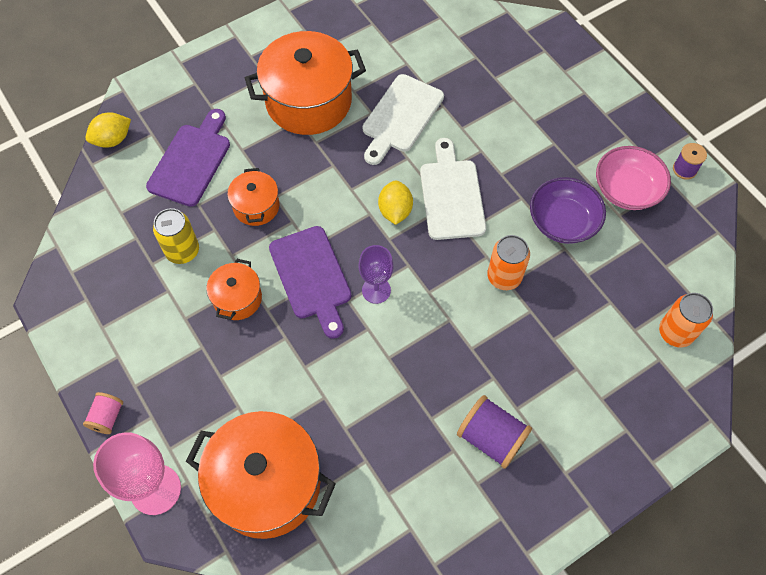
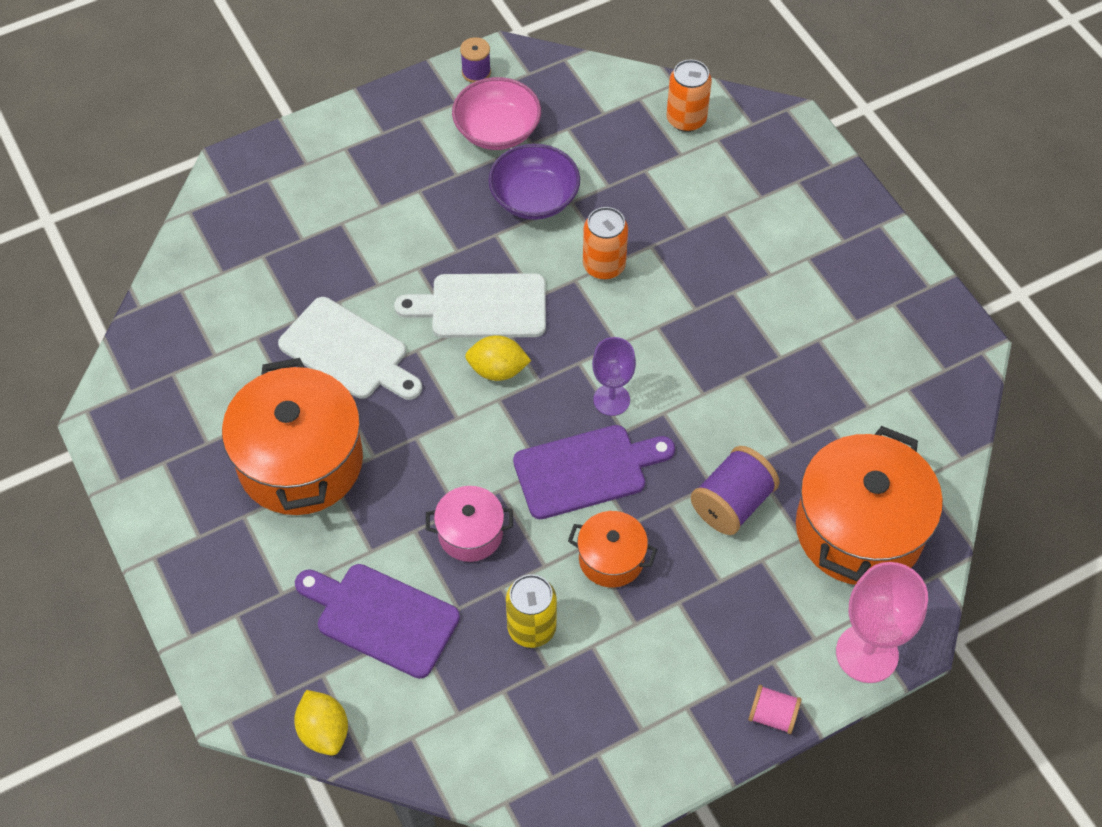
camera: 85 degrees left, 5 degrees down
(256, 206) = (470, 533): orange pot -> pink pot
(491, 438) = (804, 302): purple spool -> purple spool (732, 503)

